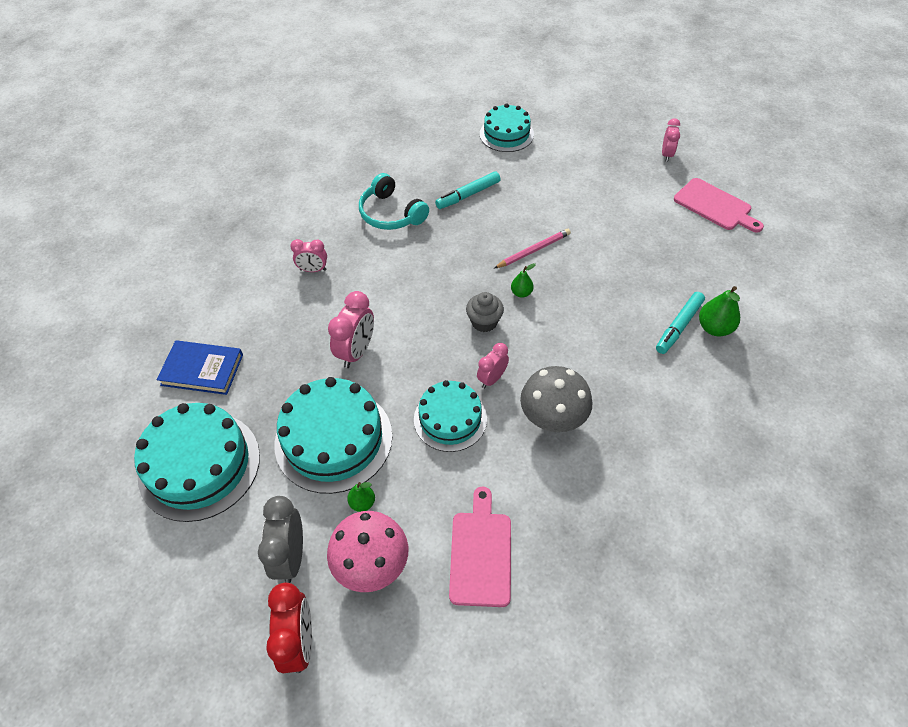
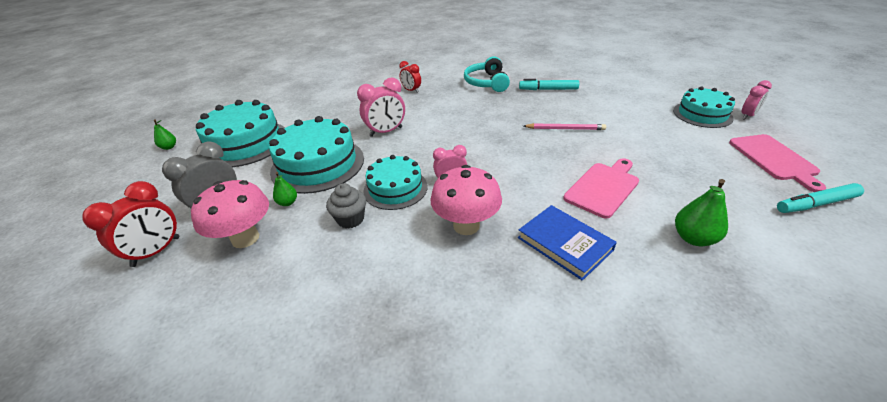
camera: 40 degrees right, 15 degrees down
(202, 370) = (303, 108): blue book -> blue book (564, 244)
(313, 270) = (411, 90): pink clock -> red clock
(480, 553) = (311, 276): pink cutting board -> pink cutting board (603, 188)
(484, 322) = (483, 150): grey cupcake -> grey cupcake (350, 219)
(506, 134) = (610, 71): turquoise cake -> turquoise cake (702, 114)
(521, 293) = (529, 146): green pear -> green pear (169, 147)
(552, 419) = (466, 225): grey mushroom -> pink mushroom
(679, 326) = (652, 220): turquoise marker -> turquoise marker (816, 204)

